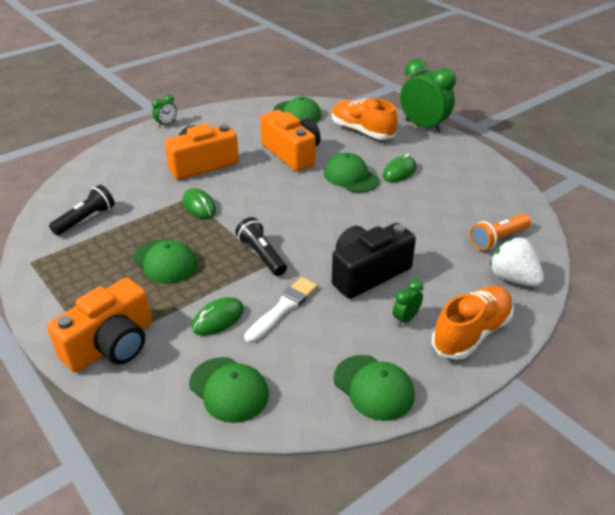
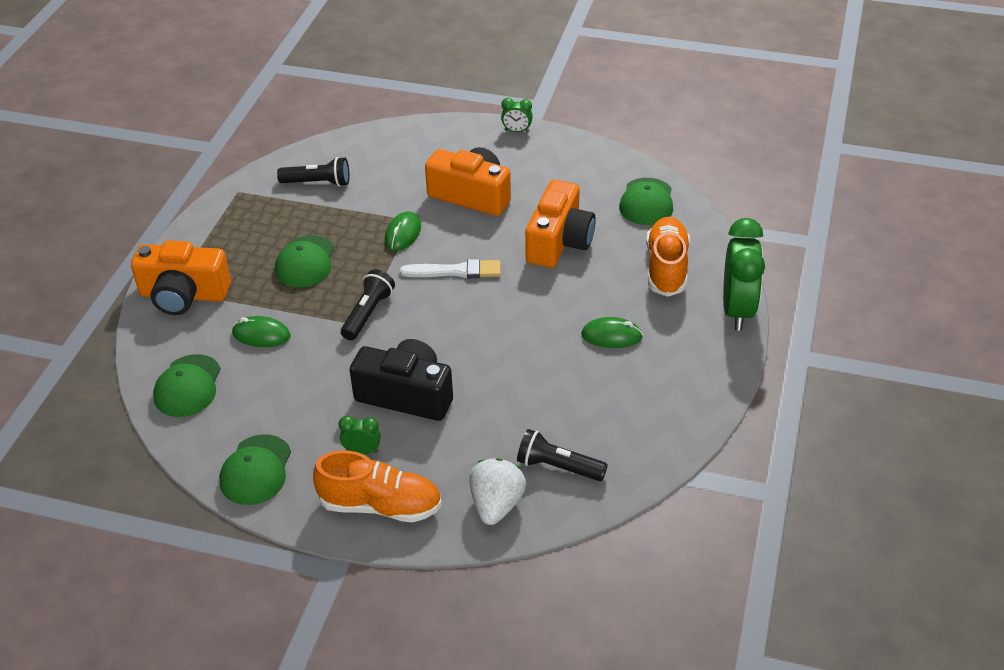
camera: 55 degrees right, 5 degrees up
(283, 308) = (307, 365): white brush -> white brush (456, 271)
(351, 177) = (561, 305): green cap -> none
(498, 239) = (558, 467): orange flashlight -> black flashlight

